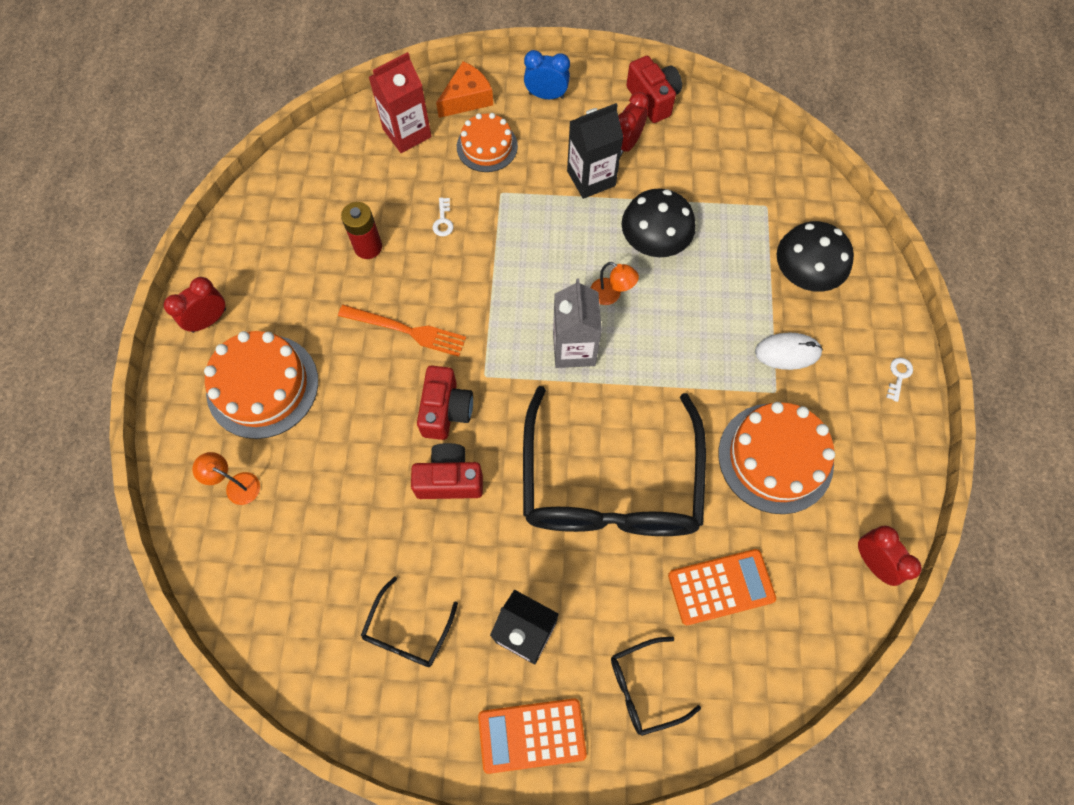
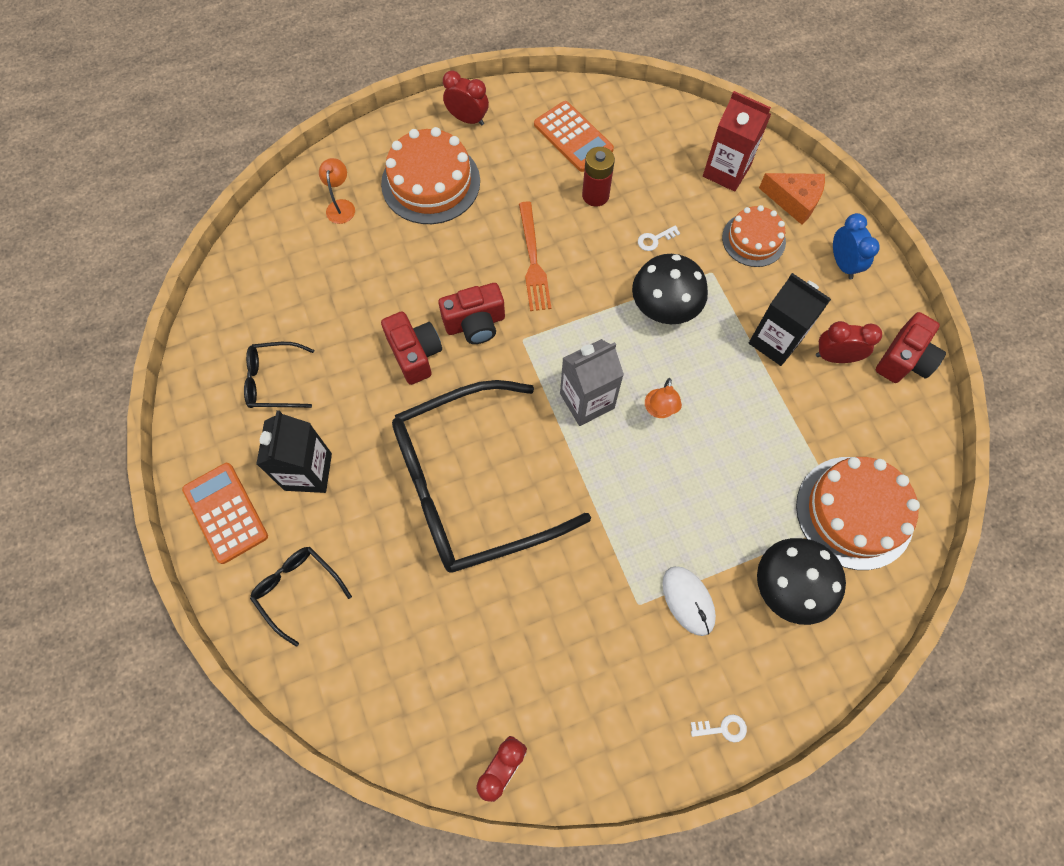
camera: 65 degrees right, 0 degrees up
(654, 241) = (740, 425): black mushroom -> black mushroom (665, 306)
(721, 587) = (415, 624): orange calculator -> orange calculator (573, 137)
(775, 457) = (567, 629): orange cake -> orange cake (854, 512)

